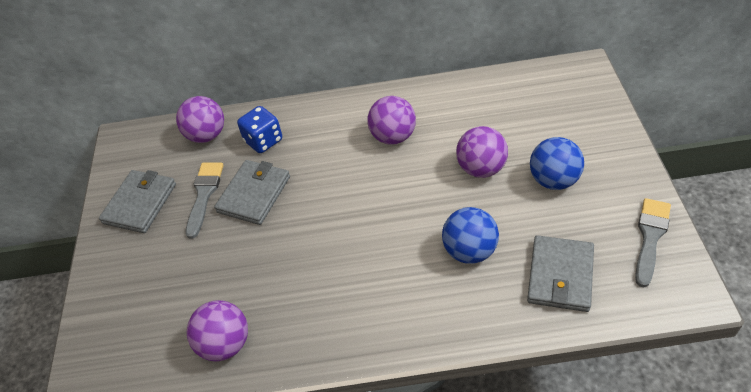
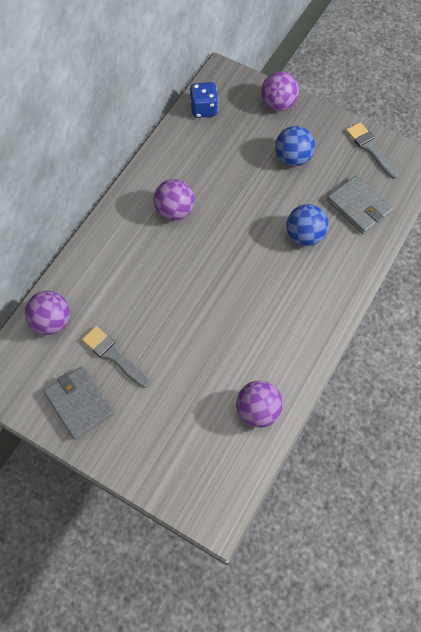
camera: 60 degrees left, 15 degrees up
(254, 194) = (144, 323): grey wallet -> none
(263, 141) = (97, 288): blue dice -> blue dice (204, 109)
(481, 168) = (249, 185): purple ball -> purple ball (278, 104)

